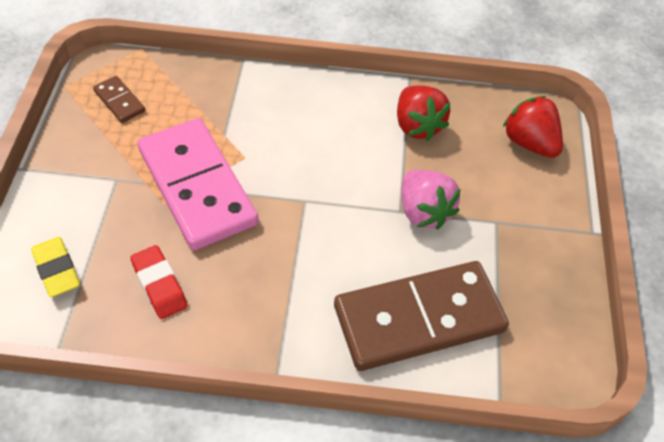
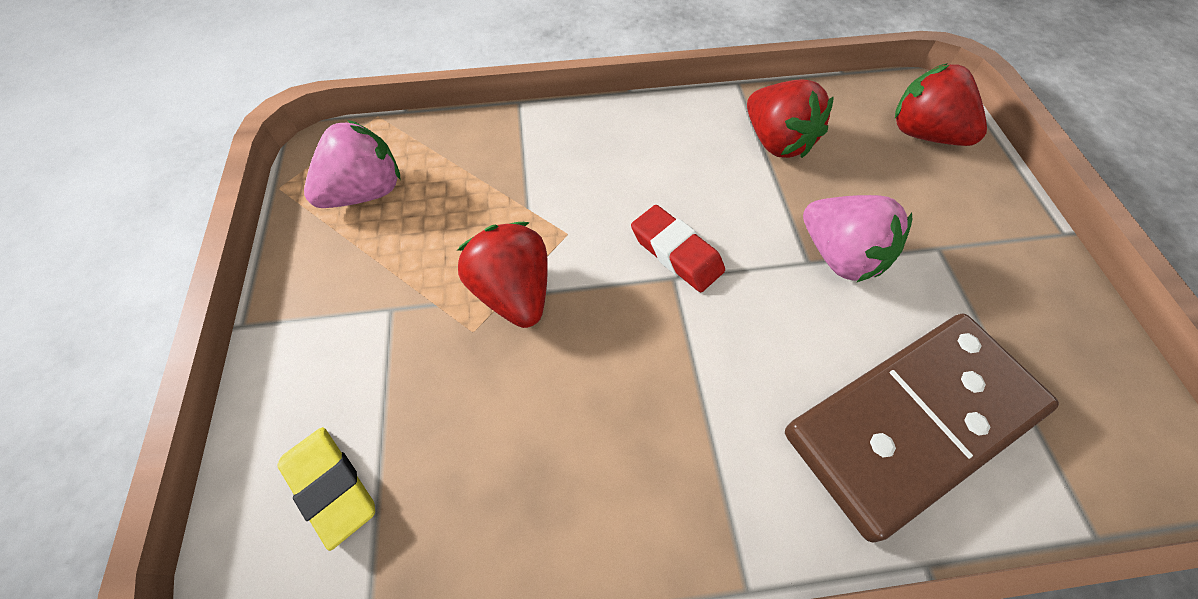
camera: 10 degrees left, 5 degrees up
(119, 101) = (365, 192): brown domino -> pink strawberry
(159, 285) = (506, 470): red eraser -> red eraser (676, 253)
(197, 186) = (513, 293): pink domino -> red strawberry

